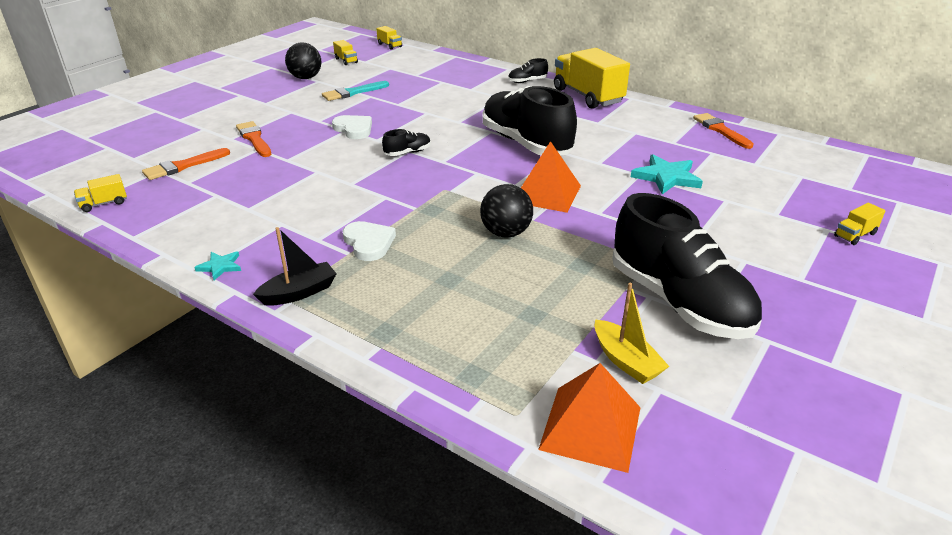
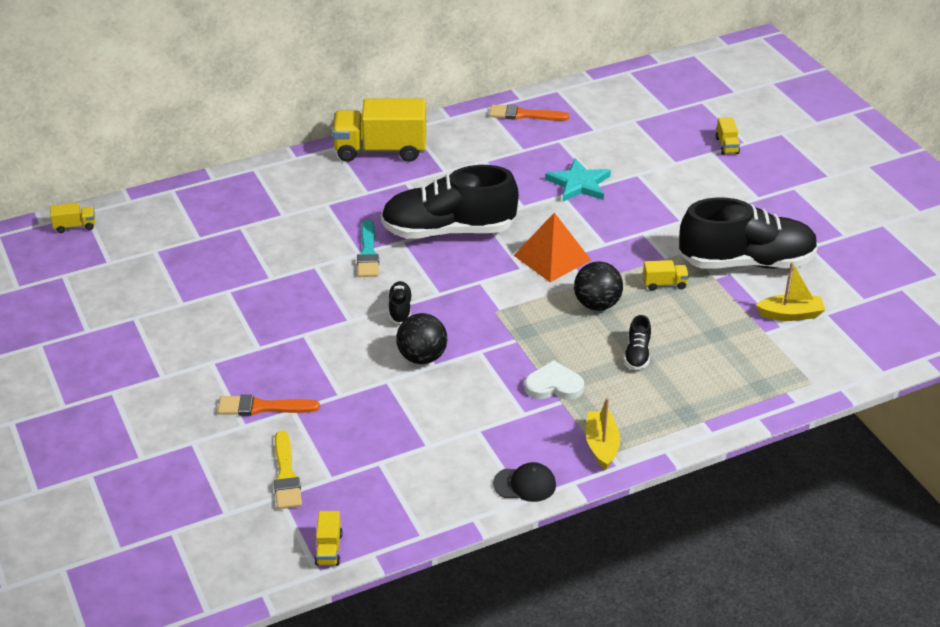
camera: 60 degrees left, 5 degrees up
(183, 166) = (286, 475): orange brush -> yellow brush
(220, 266) = (525, 484): turquoise star -> black cap
(299, 293) = (601, 445): black boat -> yellow boat
(305, 78) = (112, 324): black ball -> black ball (422, 357)
(346, 61) = (89, 276): yellow truck -> yellow truck (664, 284)
(353, 92) = (203, 300): turquoise brush -> turquoise brush (368, 253)
(354, 129) = (308, 328): white heart -> none
(527, 81) = (303, 171): black shoe -> black shoe (637, 354)
(591, 427) = (840, 356): orange pyramid -> none

